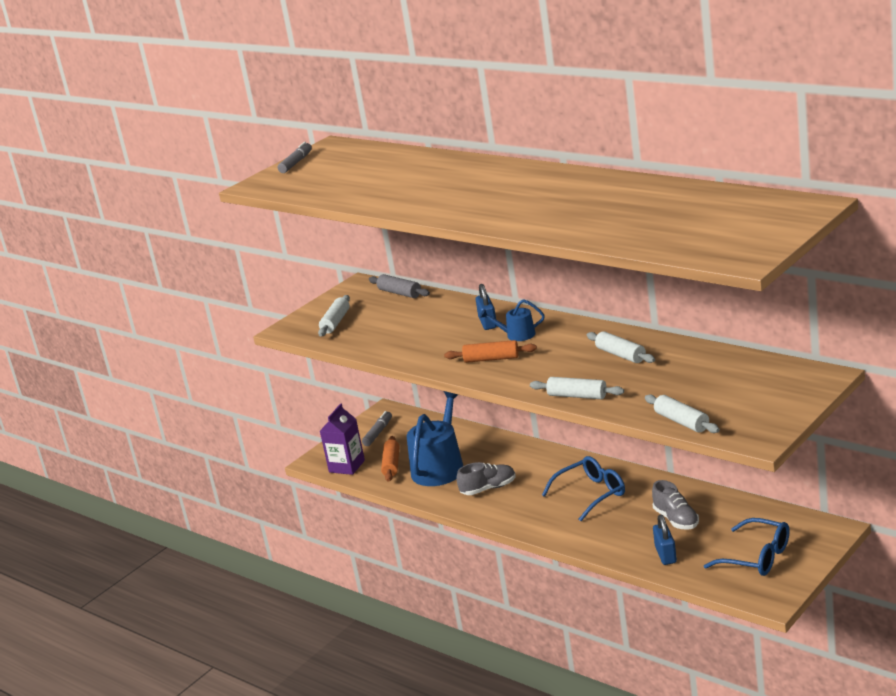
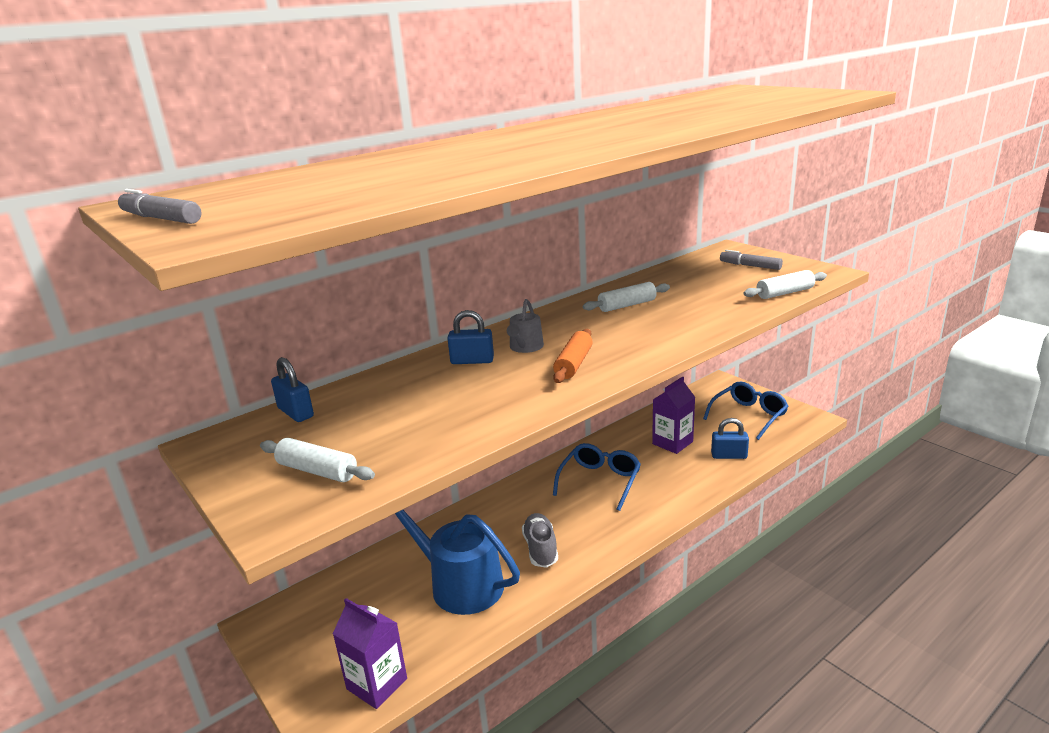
camera: 80 degrees left, 0 degrees up
(378, 433) = (314, 637): grey marker -> grey marker (750, 266)
(392, 464) = (415, 631): orange rolling pin -> none
(399, 293) = (295, 412): grey rolling pin -> blue padlock
(517, 335) = (525, 347): blue watering can -> grey watering can
(577, 396) = (703, 328): white rolling pin -> none
(591, 494) = (599, 481): blue glasses -> blue glasses turned 45 degrees clockwise
(676, 520) = (672, 443): grey shoe -> purple carton

